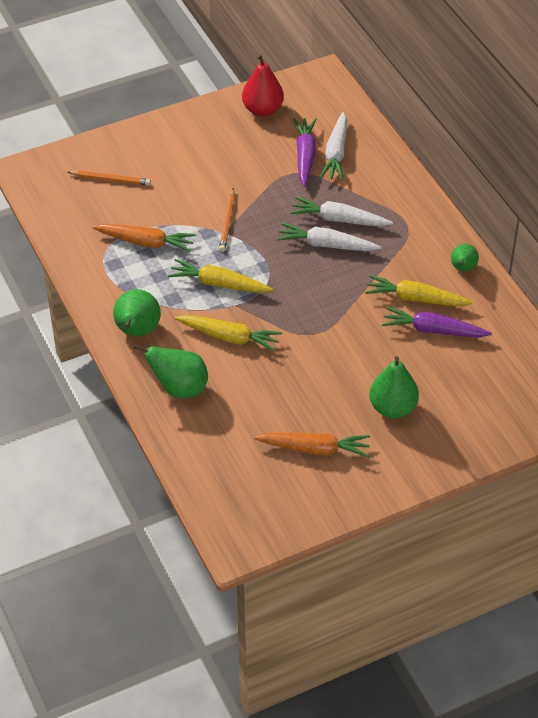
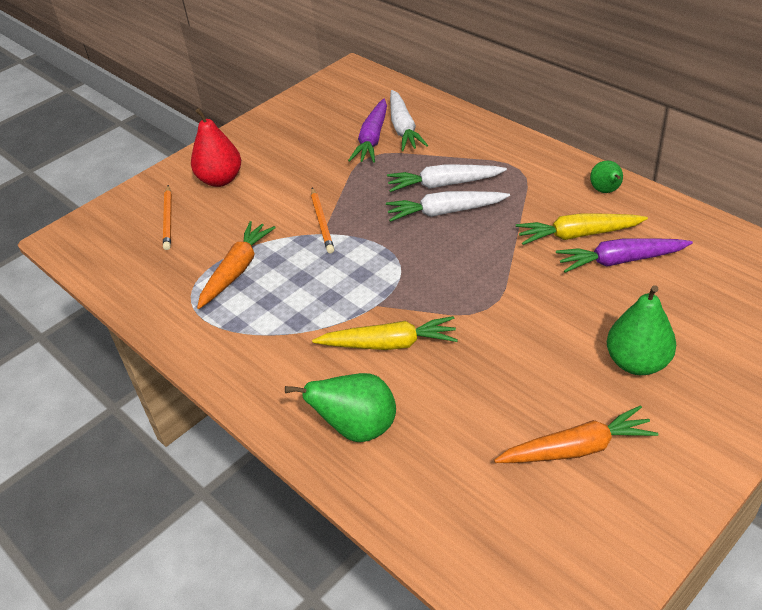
camera: 15 degrees left, 5 degrees down
(110, 179) = (168, 219): orange pencil -> orange pencil turned 90 degrees clockwise
(137, 331) = (269, 374): green pear -> none
(146, 242) = (237, 270): orange carrot -> orange carrot turned 60 degrees counterclockwise
(218, 284) = (345, 288): yellow carrot -> none
(262, 110) = (306, 113): red pear -> red pear (220, 180)
(305, 156) = (372, 139): purple carrot -> purple carrot turned 150 degrees counterclockwise

